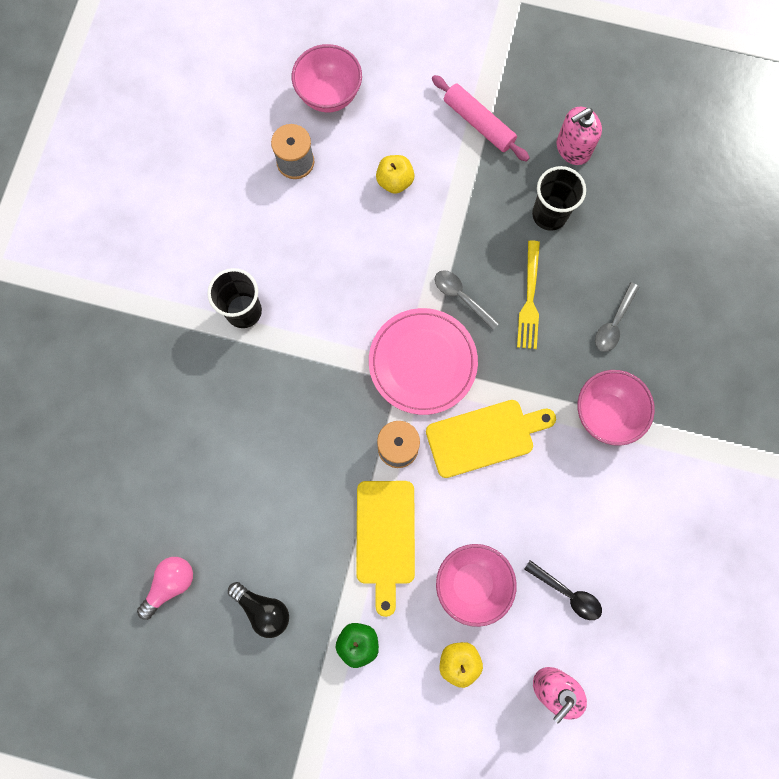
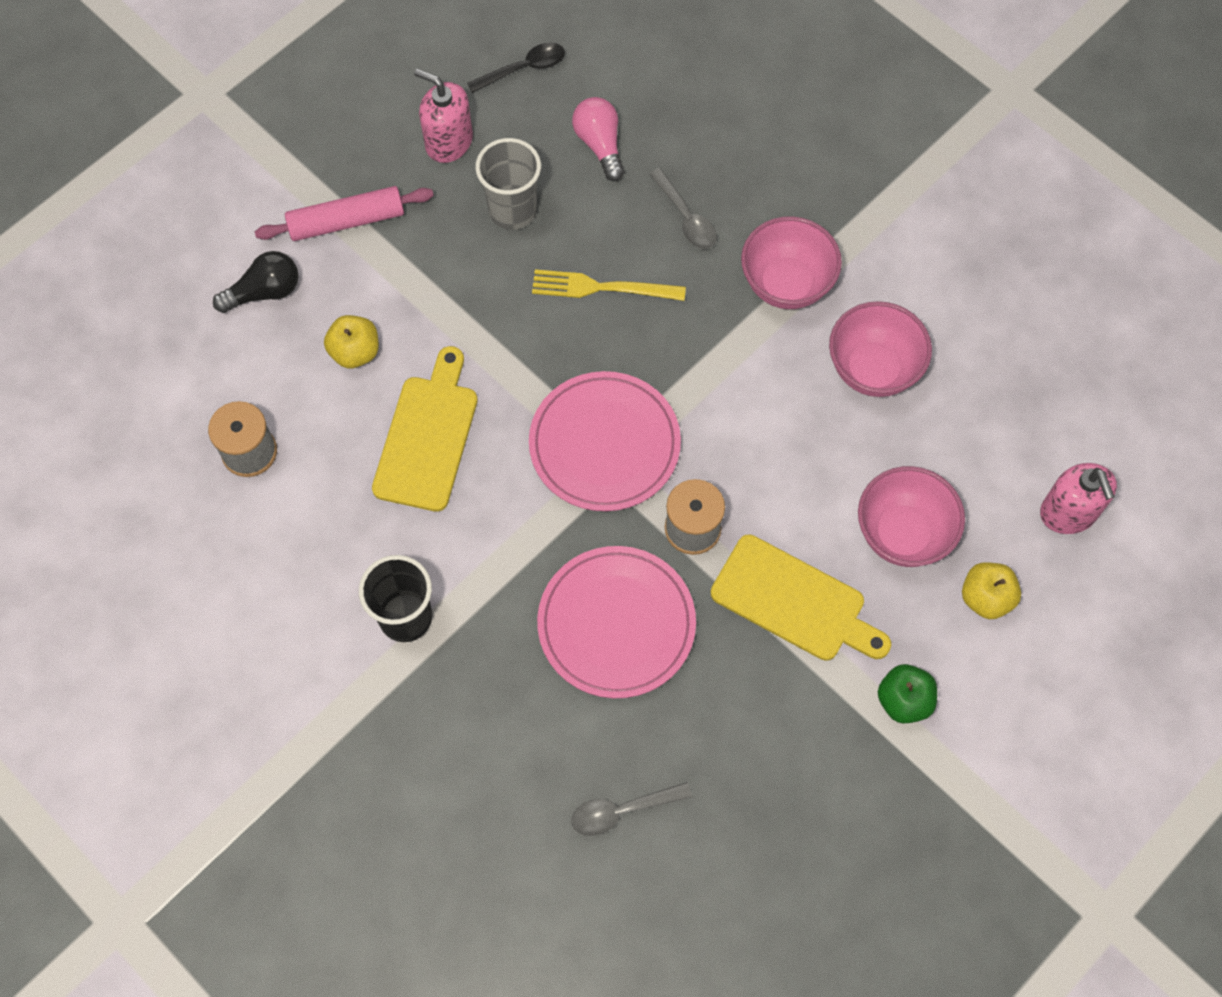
camera: 60 degrees left, 10 degrees down
(170, 584) = (707, 893): pink light bulb -> pink light bulb (600, 145)
(263, 609) = (802, 793): black light bulb -> black light bulb (264, 292)
(308, 436) = (616, 624): none -> pink plate
(329, 95) = (188, 365): pink bowl -> pink bowl (873, 369)
(461, 297) = (551, 358): grey spoon -> grey spoon (622, 811)
(484, 437) = (737, 426): yellow cutting board -> yellow cutting board (428, 437)
(529, 299) = (601, 287): yellow fork -> yellow fork turned 150 degrees clockwise
(549, 214) = (512, 210): black cup -> grey cup
(567, 593) = (969, 438): black spoon -> black spoon (524, 69)
(573, 148) = (449, 142): pink soap dispenser -> pink soap dispenser turned 120 degrees clockwise

